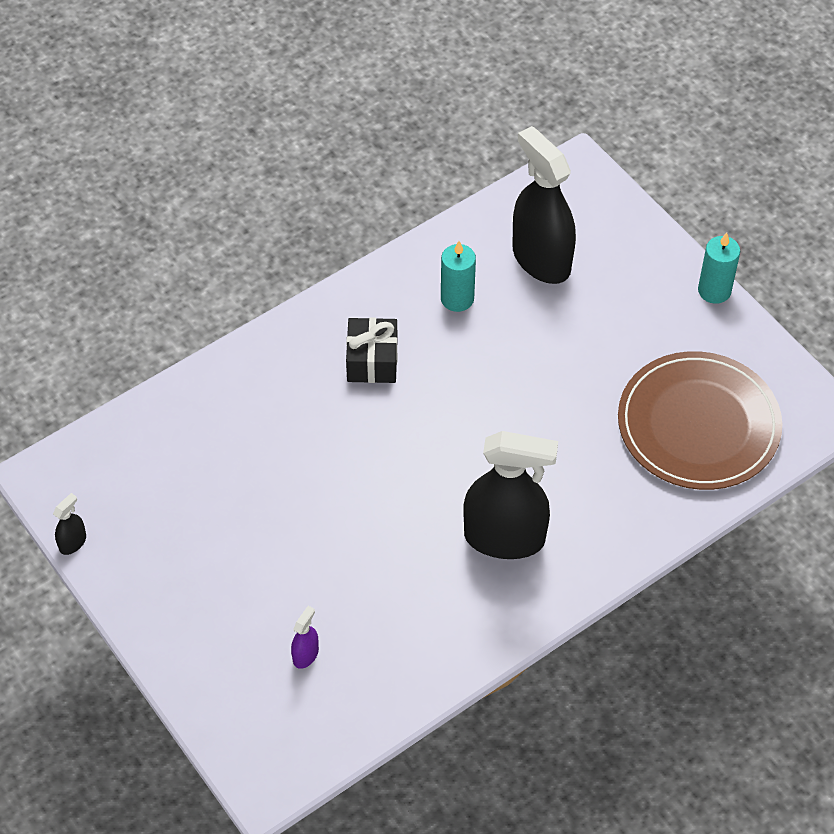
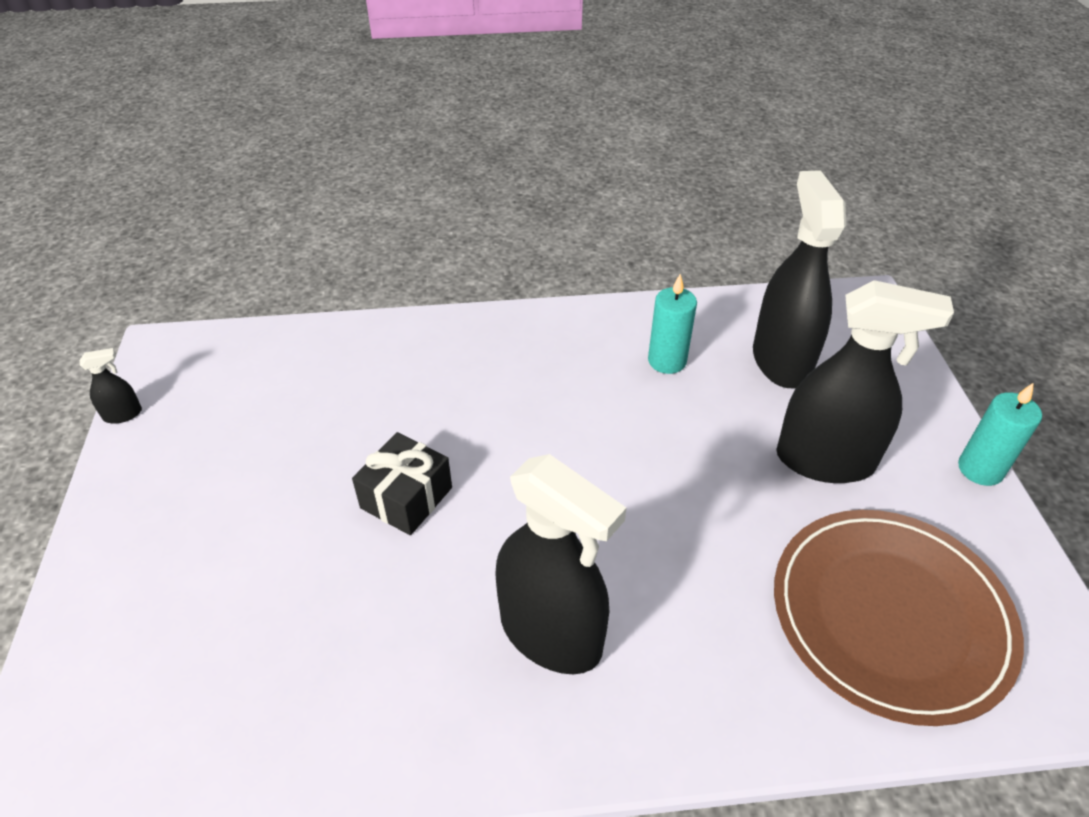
camera: 30 degrees right, 10 degrees down
(305, 655) = (215, 653): purple spray bottle -> none
(372, 361) = (539, 380): black gift -> black gift (406, 498)
(611, 332) = (825, 460): none -> black spray bottle

